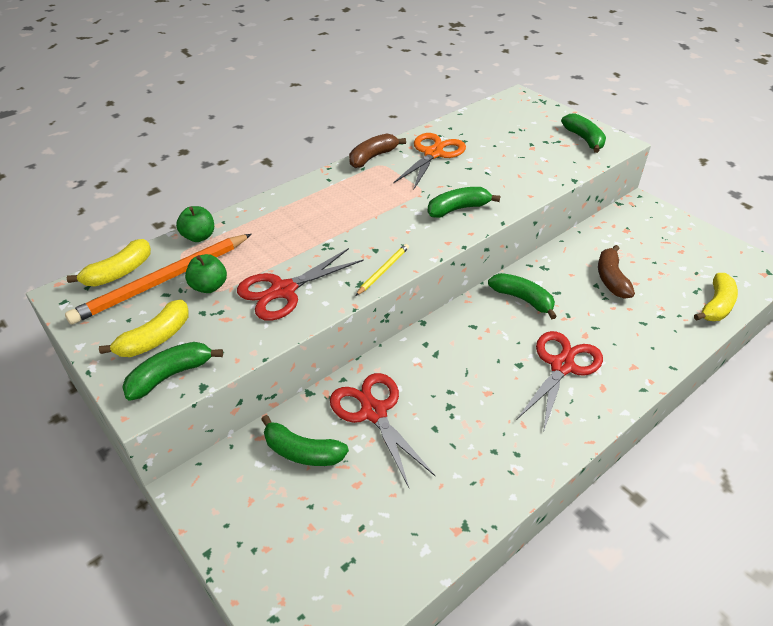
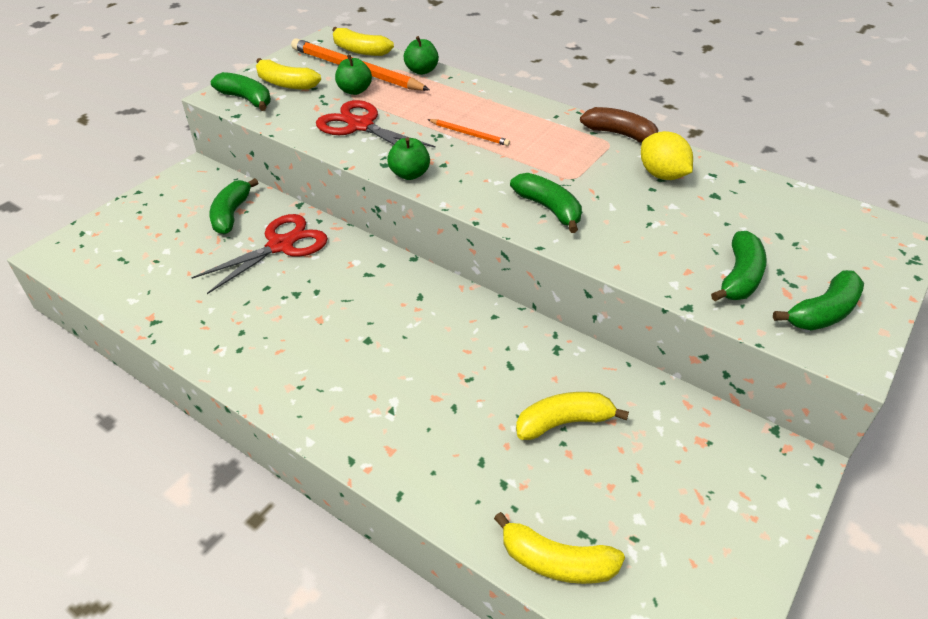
camera: 75 degrees right, 0 degrees up
(334, 227) = (469, 134): none -> orange pencil
(383, 270) = (409, 174): yellow pencil -> green apple
(433, 154) = (662, 175): orange scissors -> yellow lemon
(522, 299) = (482, 333): green banana -> green banana (739, 277)
(562, 366) = (373, 377): red scissors -> none
(611, 279) = (564, 422): brown banana -> yellow banana

